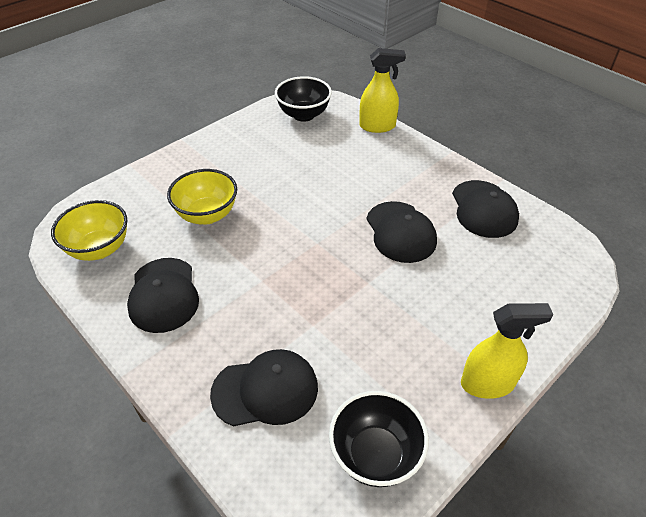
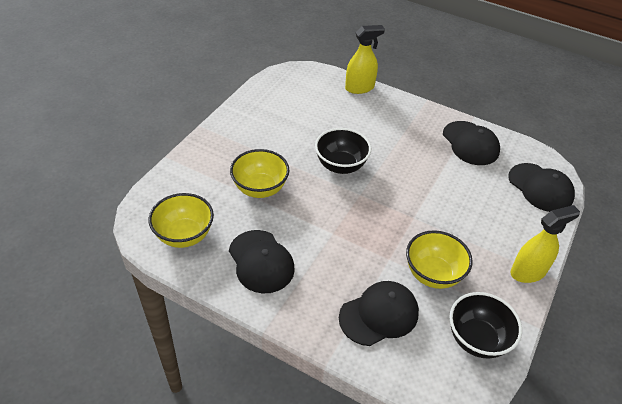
camera: 20 degrees left, 0 degrees up
(303, 115) = (294, 87): black bowl -> black bowl (341, 166)
(358, 356) = (433, 274): none -> yellow bowl
(400, 232) = (418, 173): black cap -> black cap (540, 188)

